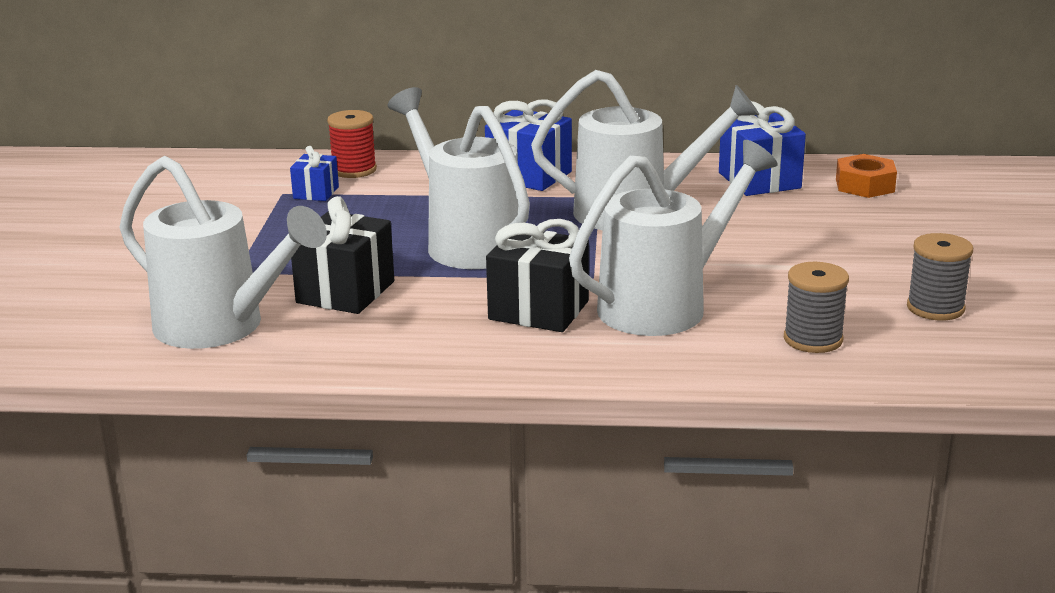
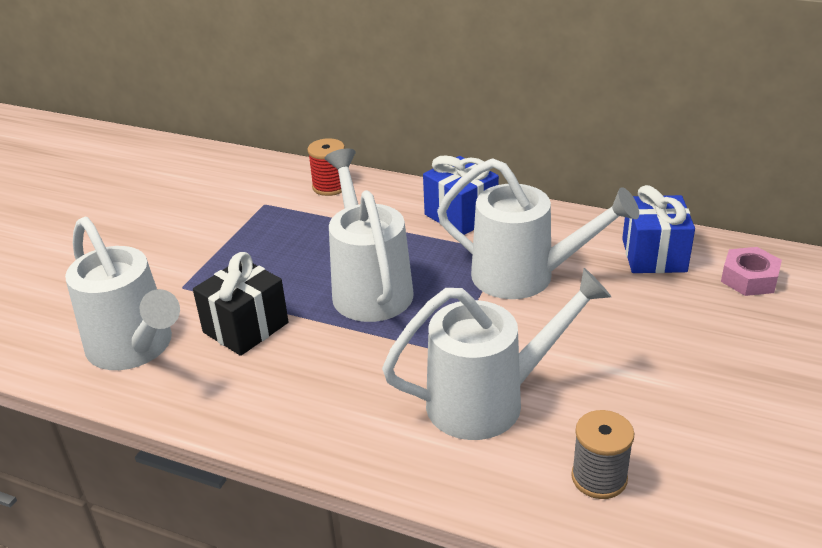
camera: 20 degrees right, 10 degrees up
(316, 193) = (288, 207): blue gift -> none
(538, 310) = (381, 383): black gift -> none
(864, 185) = (749, 279): orange nut -> pink nut
(935, 308) = (738, 461): grey spool -> none

